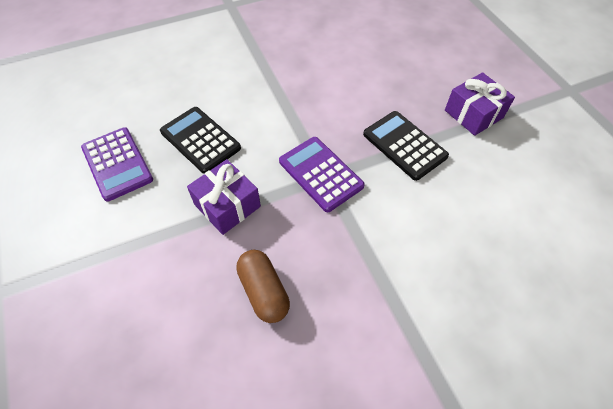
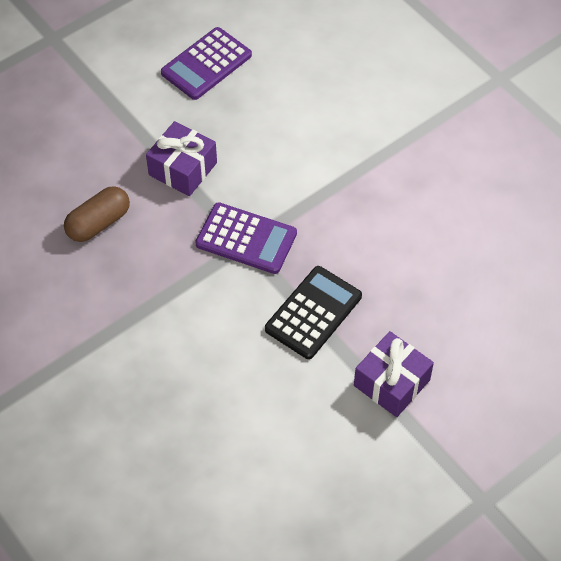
camera: 75 degrees right, 0 degrees up
(200, 140) = (258, 121): black calculator -> none
(320, 174) = (246, 239): purple calculator -> purple calculator turned 75 degrees clockwise

